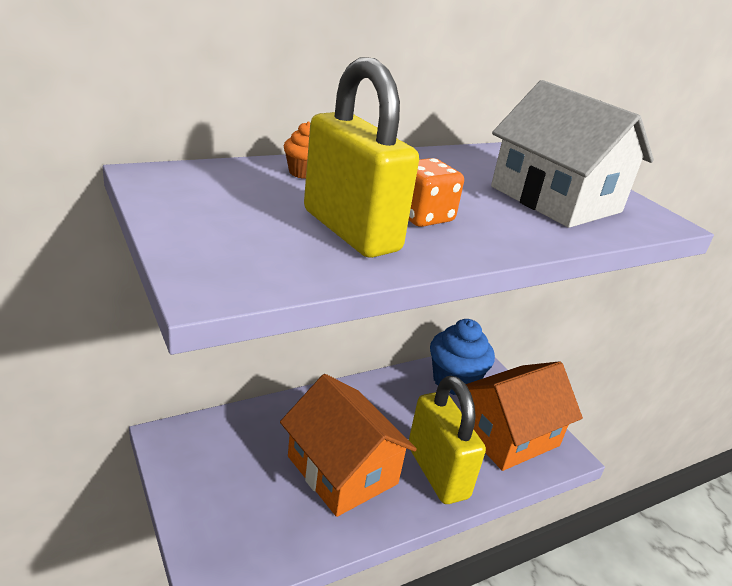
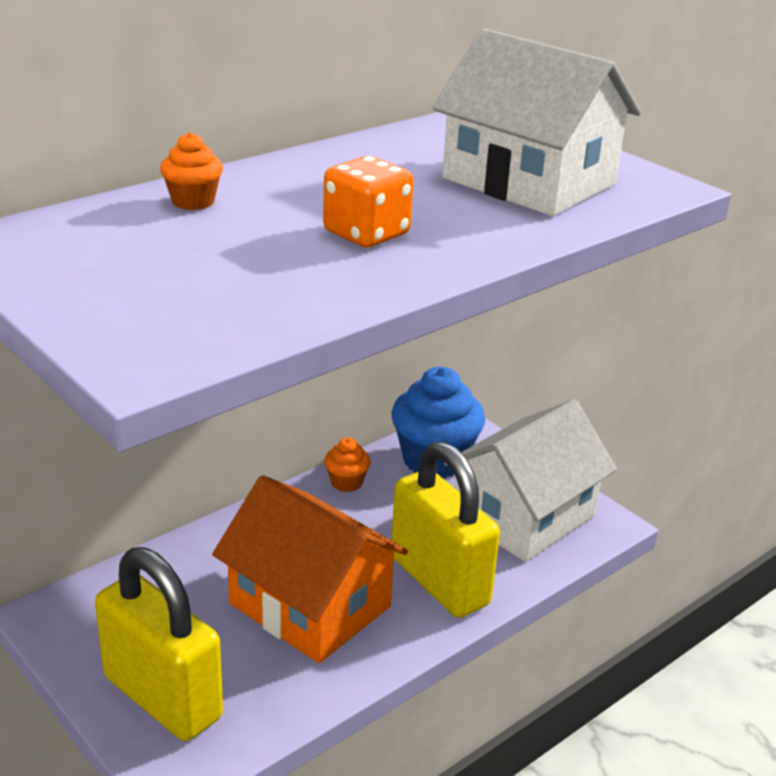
camera: 10 degrees left, 0 degrees up
(351, 231) = (284, 268): yellow padlock -> yellow padlock (162, 697)
(390, 385) = (346, 482): none -> orange cupcake
(508, 435) = (523, 515): orange house -> white house

